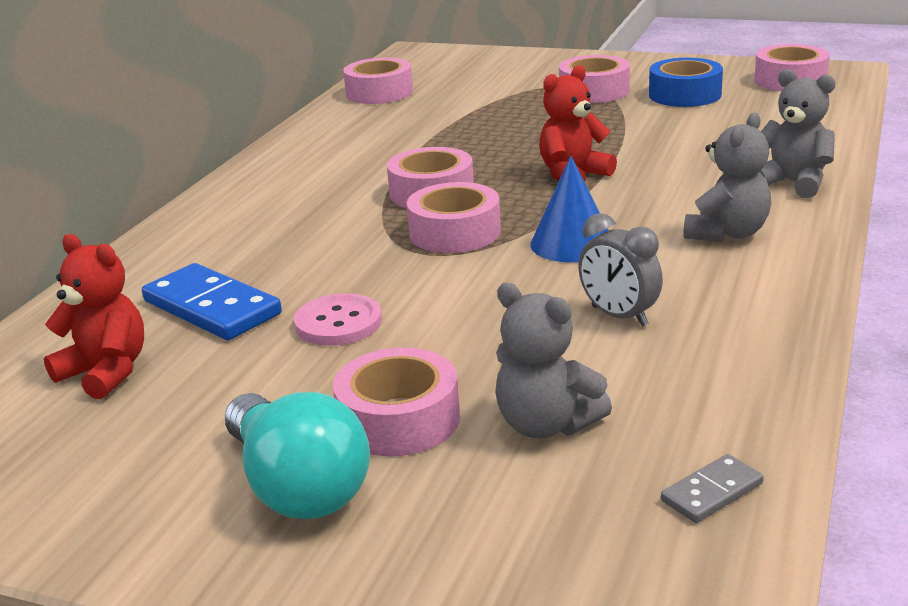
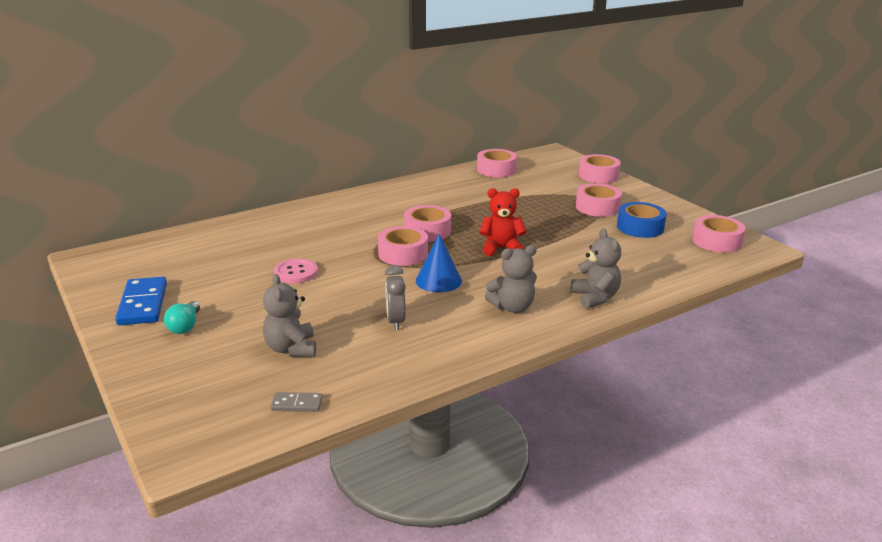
camera: 35 degrees right, 0 degrees up
(106, 372) = (199, 255): red teddy bear -> none
(211, 308) = (267, 246): blue domino -> blue domino (143, 304)
(297, 486) = (185, 326): turquoise light bulb -> turquoise light bulb, size x0.57
(399, 419) = (251, 320): pink tape -> pink tape (598, 175)

